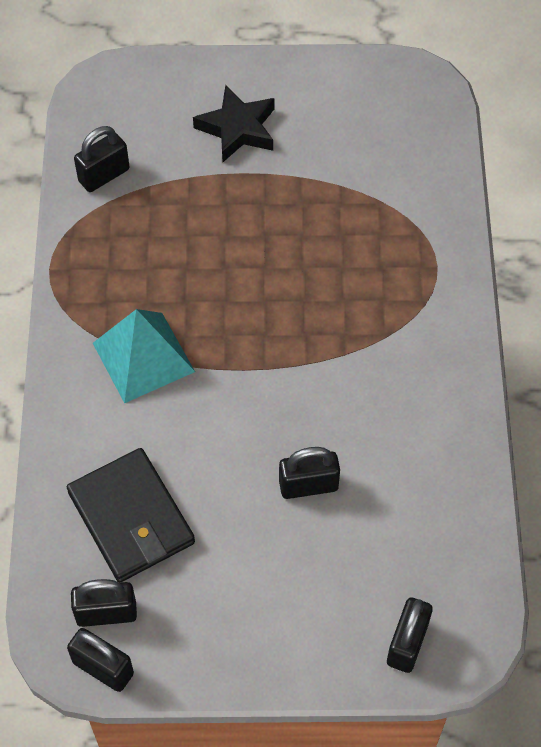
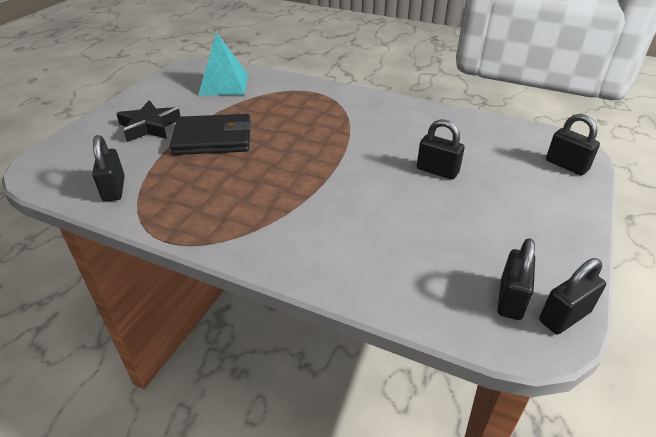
camera: 65 degrees left, 20 degrees down
(131, 518) = (425, 259): black wallet -> black wallet (213, 138)
(143, 357) = (287, 213): turquoise pyramid -> turquoise pyramid (223, 84)
(308, 485) = (437, 171): black padlock -> black padlock turned 75 degrees counterclockwise

